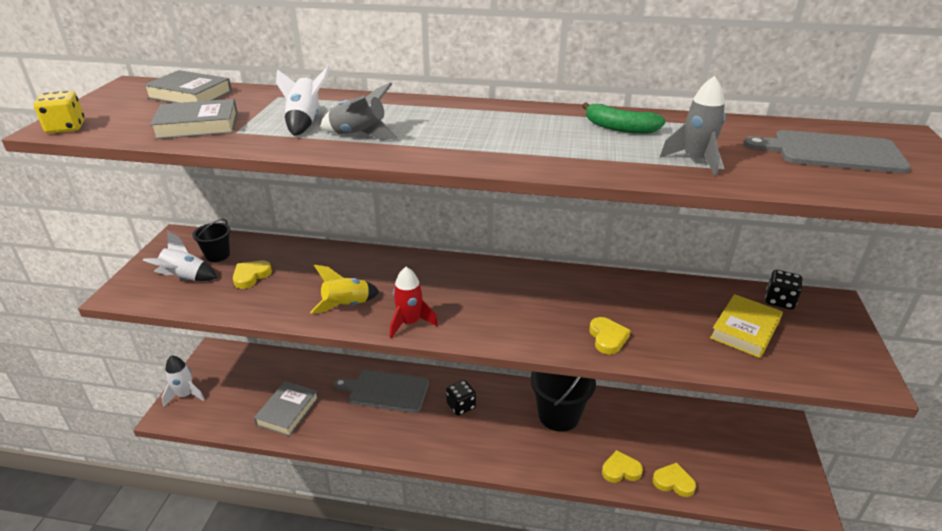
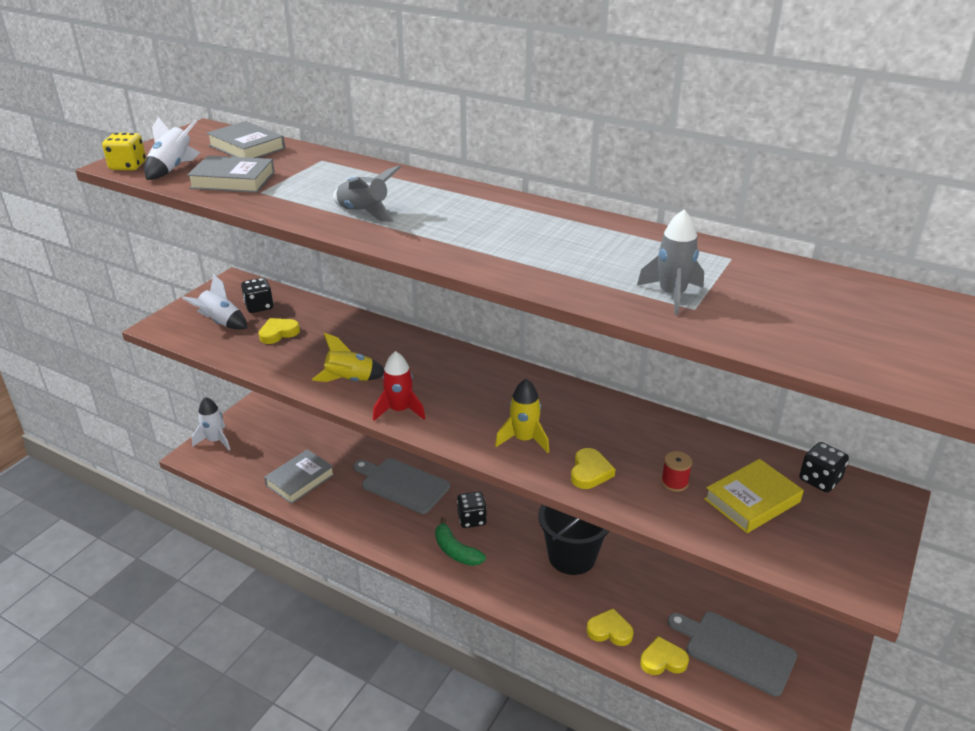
camera: 20 degrees right, 0 degrees up
(217, 255) = (259, 306): black bucket -> black dice
(305, 122) = (326, 191): white rocket -> white rocket (172, 168)
(535, 323) = (524, 439): none -> yellow rocket
(619, 128) = (626, 246): green banana -> green banana (455, 551)
(673, 482) = (663, 660): yellow heart -> yellow heart turned 45 degrees counterclockwise
(678, 330) = (674, 482): none -> red spool
(831, 152) = (839, 313): grey cutting board -> grey cutting board (735, 650)

